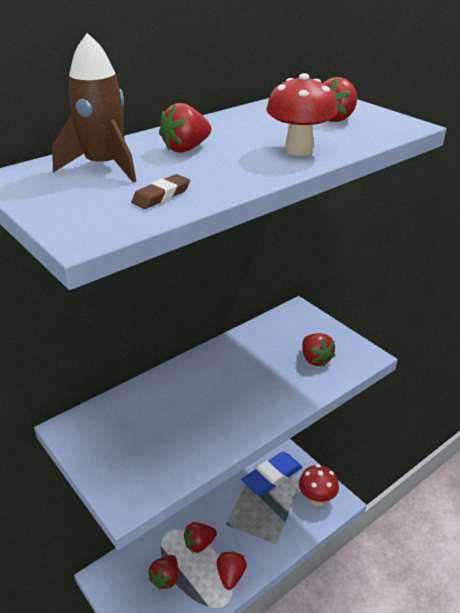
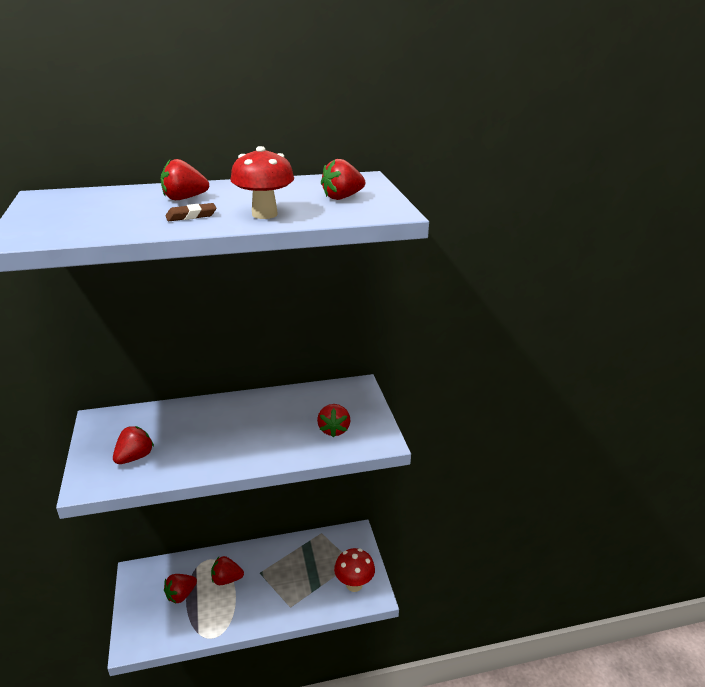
camera: 25 degrees right, 5 degrees down
(104, 166) = (108, 200): brown rocket -> none
(161, 196) = (108, 225): brown eraser -> brown eraser (191, 216)
(231, 575) = (233, 616): red strawberry -> red strawberry (135, 457)
(272, 476) = (328, 548): blue eraser -> none

